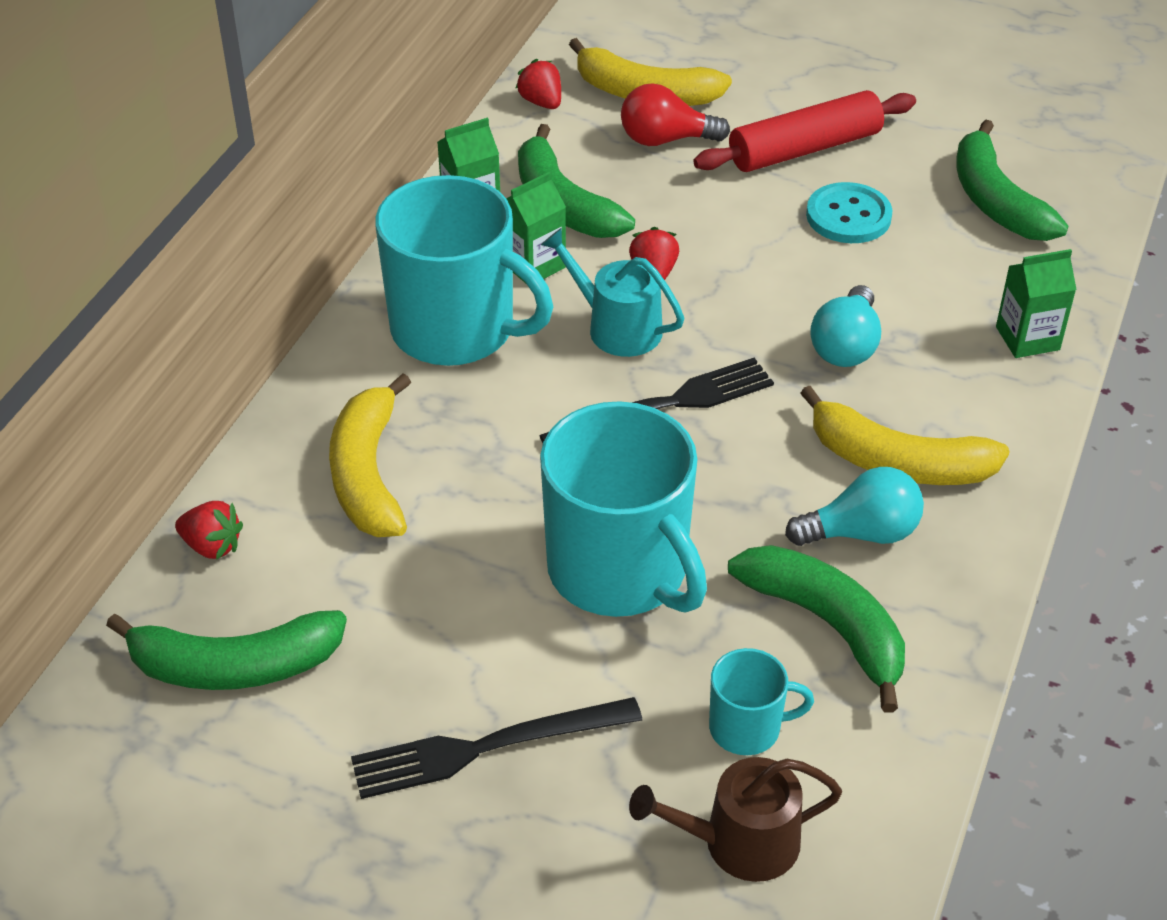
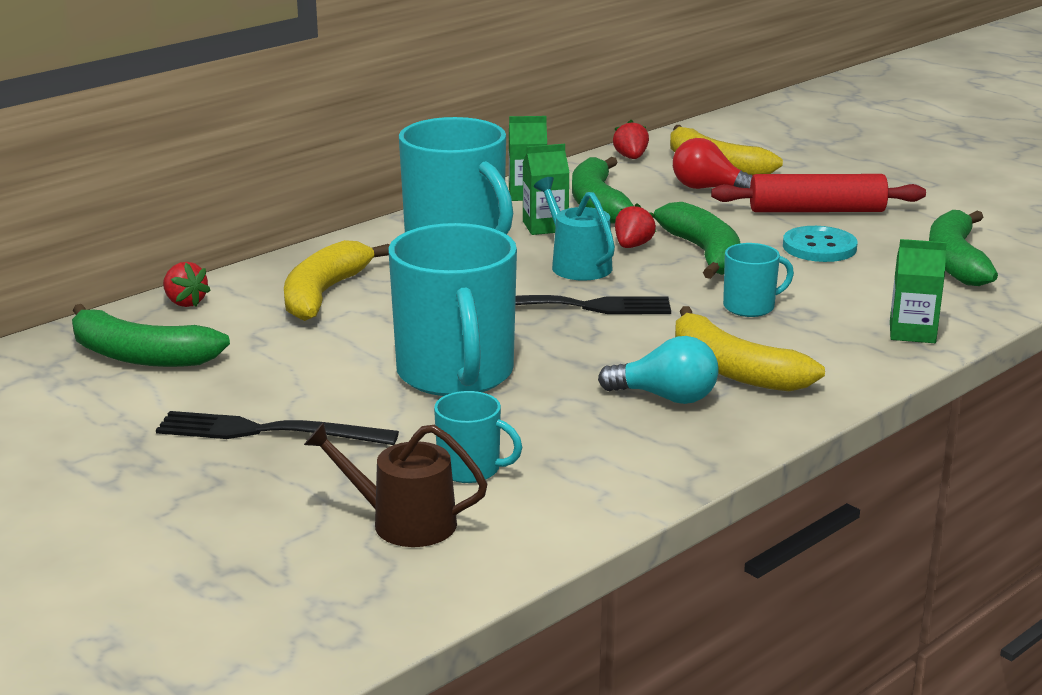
camera: 25 degrees right, 20 degrees down
(828, 626) = (589, 436): green banana -> green banana (704, 254)
(846, 346) = (750, 307): turquoise light bulb -> turquoise mug

